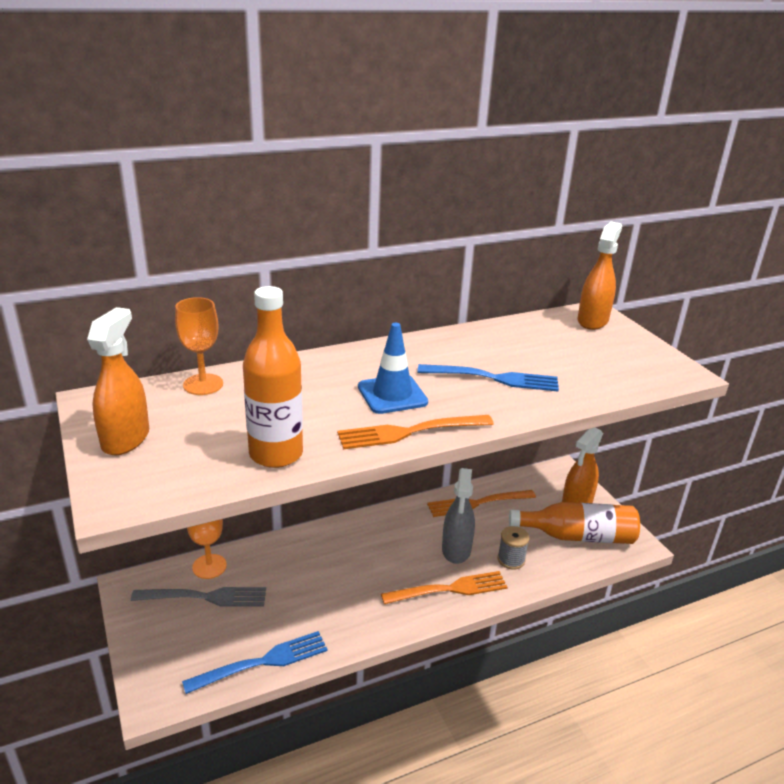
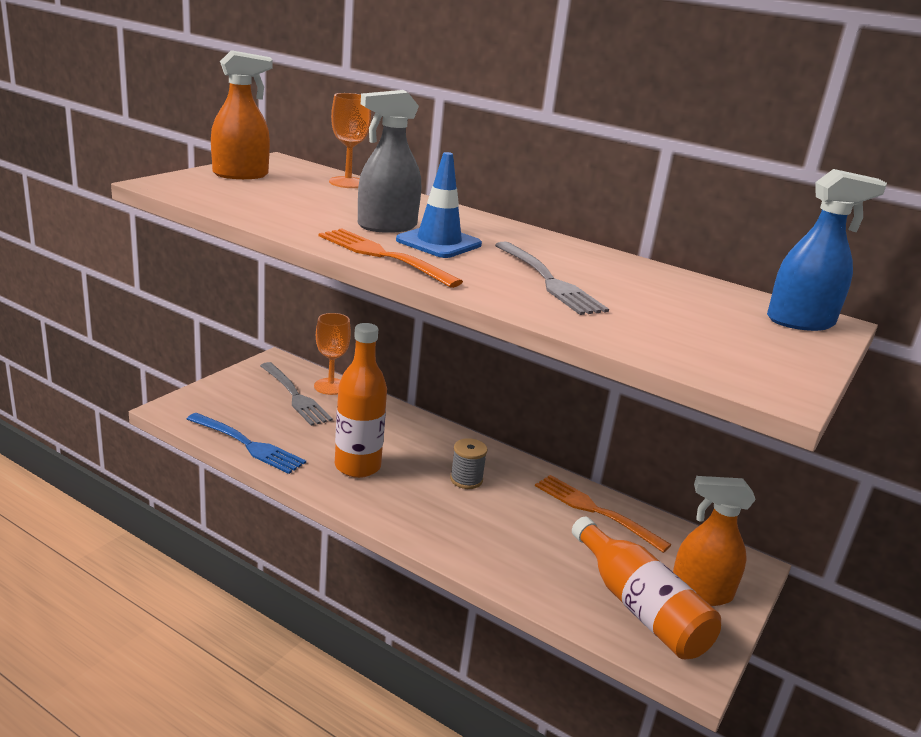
camera: 55 degrees right, 5 degrees down
(276, 454) = (279, 216): orange bottle -> orange bottle (357, 466)
(449, 589) = (438, 525): orange fork -> none
(456, 550) = (502, 515): grey spray bottle -> grey spray bottle (386, 226)
(494, 378) = (549, 281): blue fork -> grey fork
(511, 559) = (532, 559): grey spool -> grey spool (466, 480)
(592, 321) = (800, 322): orange spray bottle -> blue spray bottle

